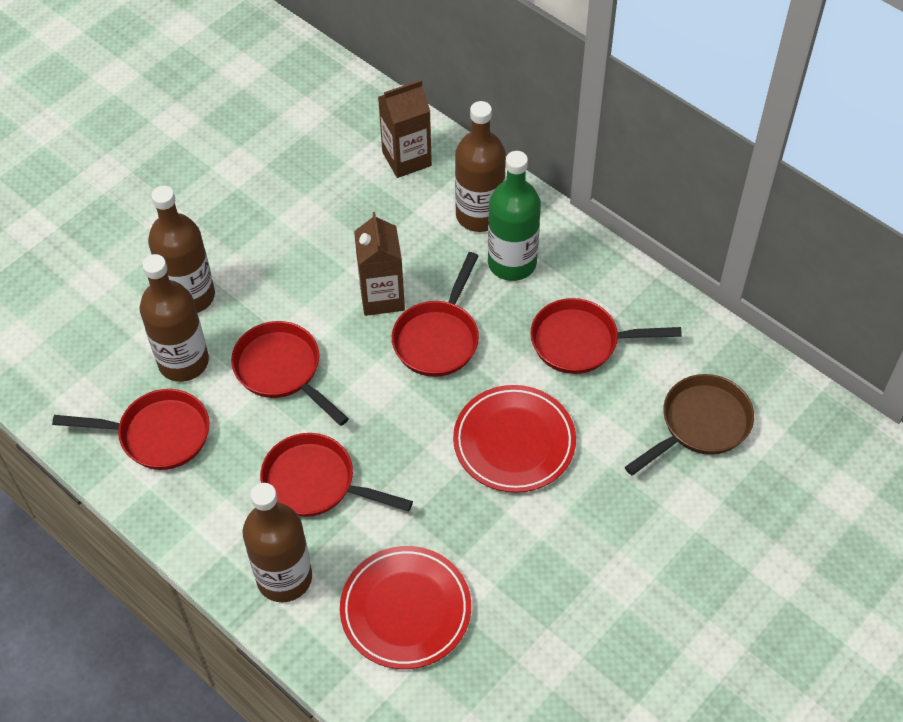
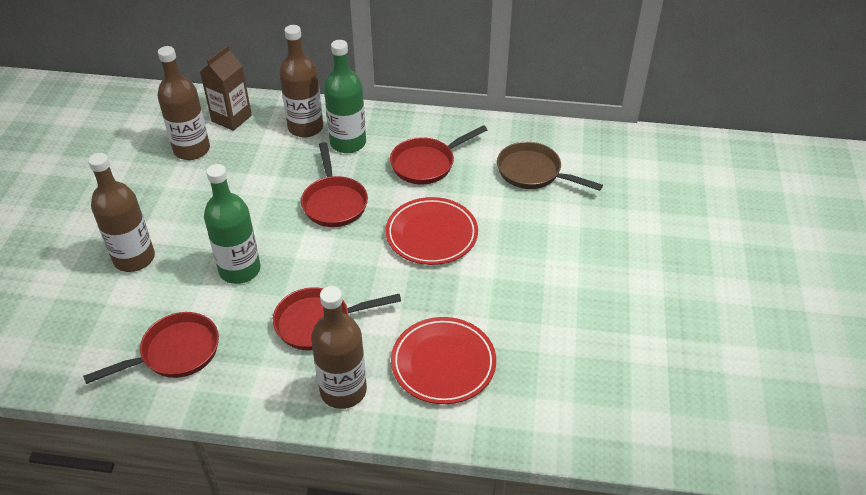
camera: 35 degrees left, 10 degrees down
(183, 362) = (160, 299): brown bottle -> brown bottle (192, 149)
(282, 370) = (240, 270): red pan -> green bottle
(382, 297) = (277, 197): brown carton -> none
(700, 424) = (533, 172): brown pan -> brown pan turned 75 degrees counterclockwise

